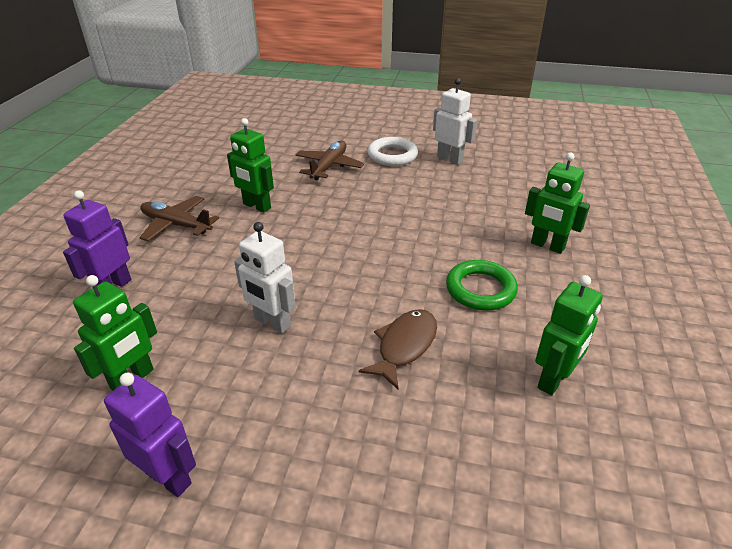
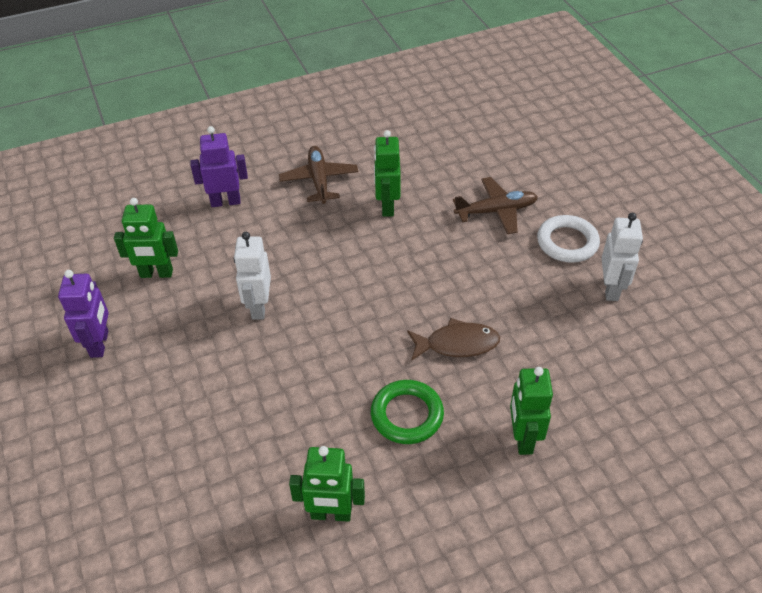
camera: 55 degrees right, 10 degrees up
(404, 346) = (295, 398): brown fish -> brown fish (457, 344)

